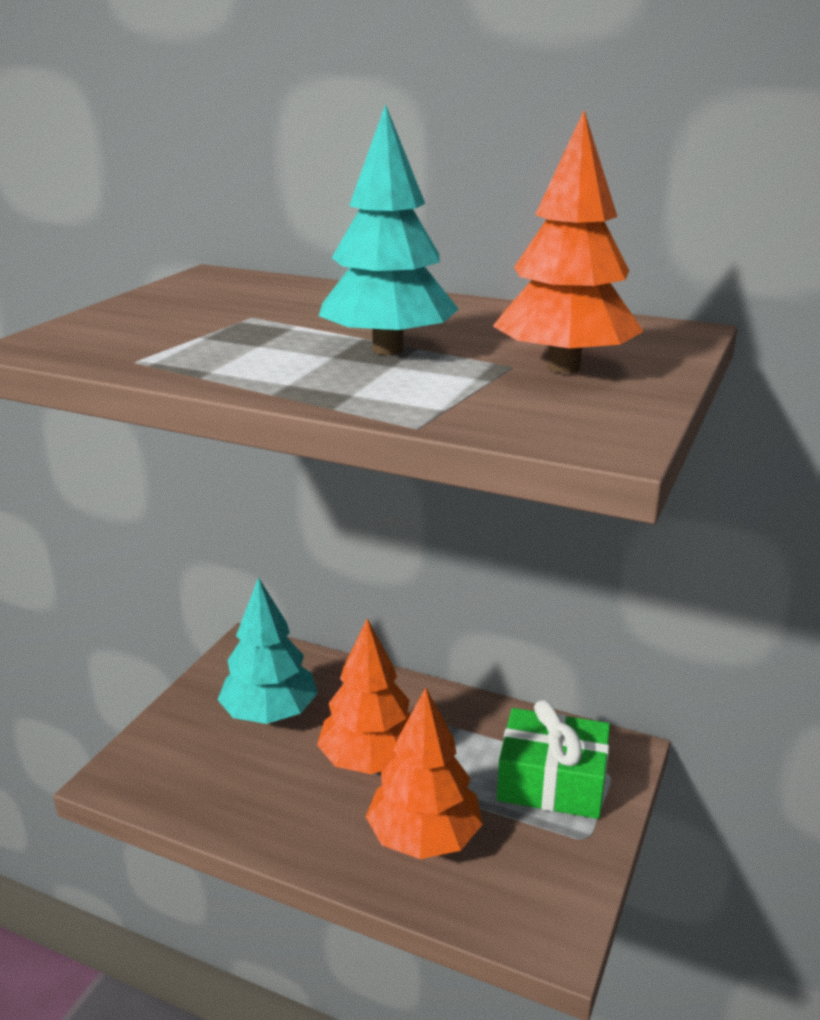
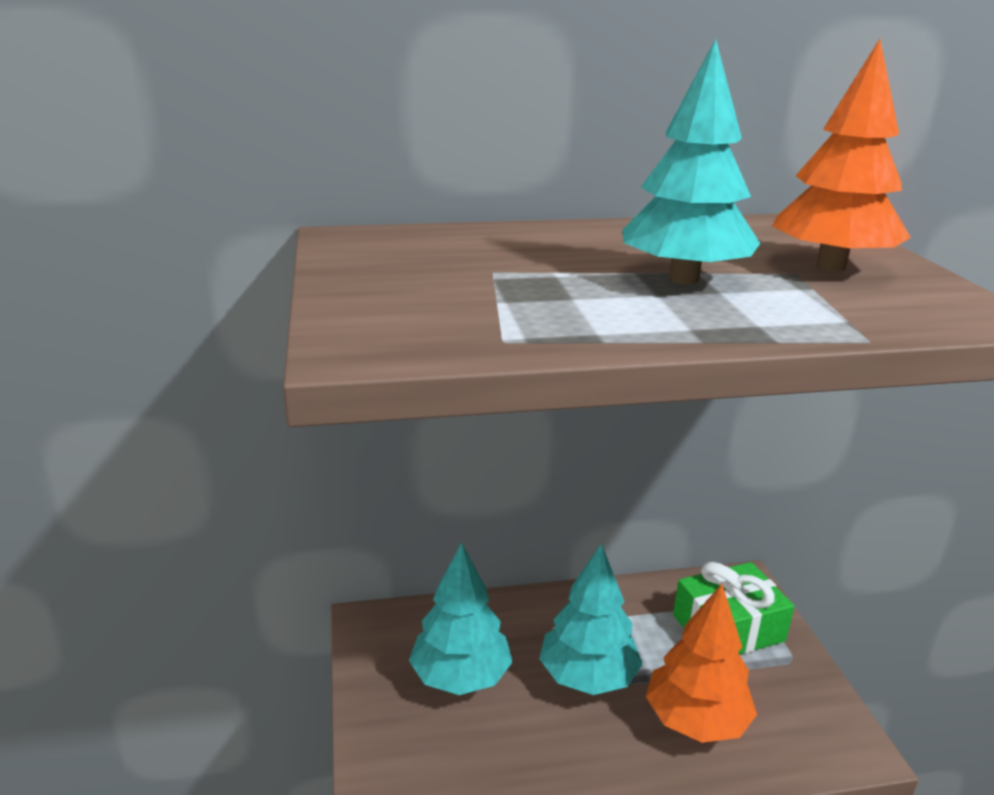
camera: 35 degrees left, 0 degrees up
(370, 761) = (588, 677): orange tree -> turquoise tree

